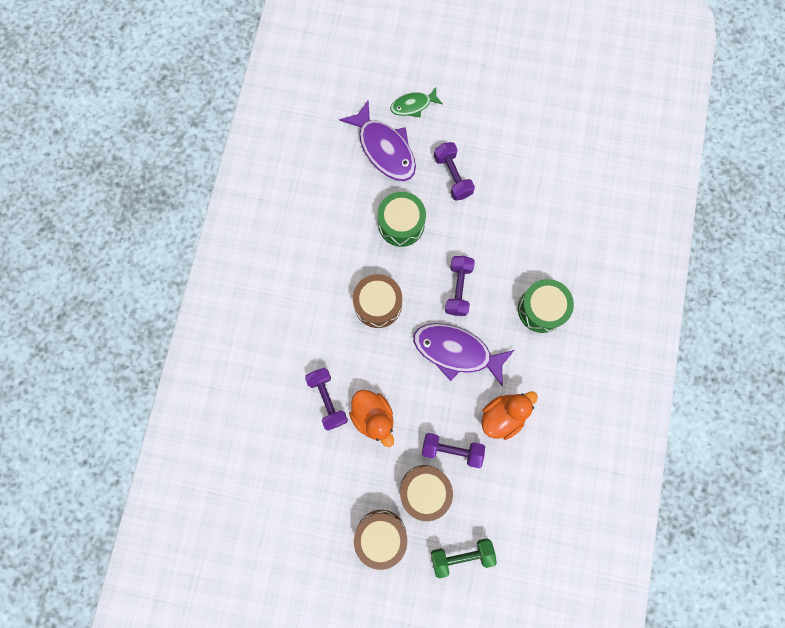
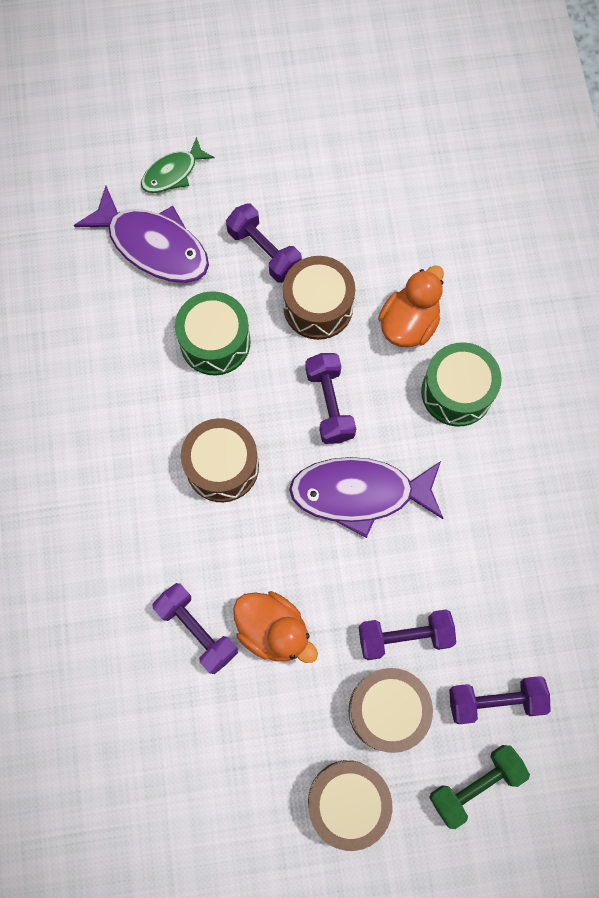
camera: 20 degrees left, 5 degrees down
(473, 224) = (318, 307): none -> brown drum
(493, 509) = (495, 700): none -> purple dumbbell
(502, 415) = (459, 561): orange duck -> orange duck (409, 324)

